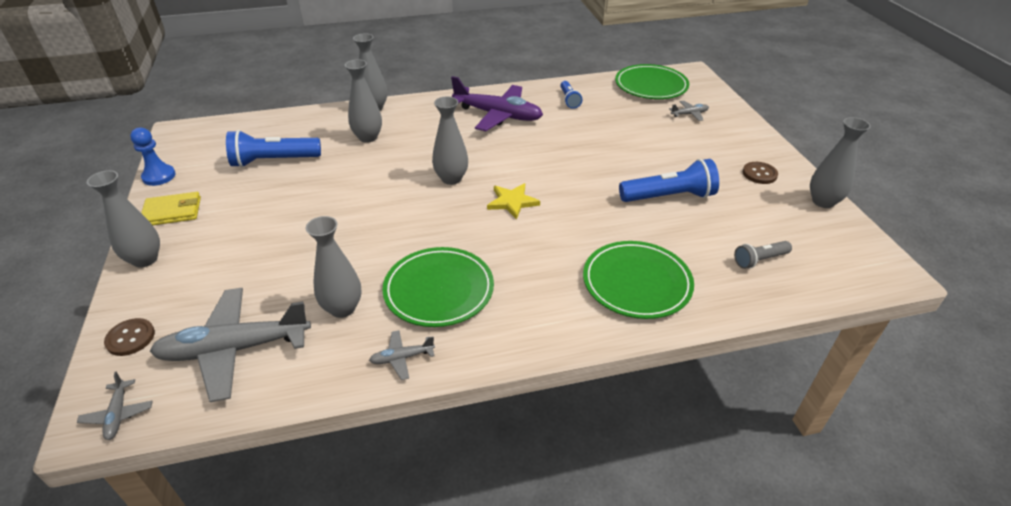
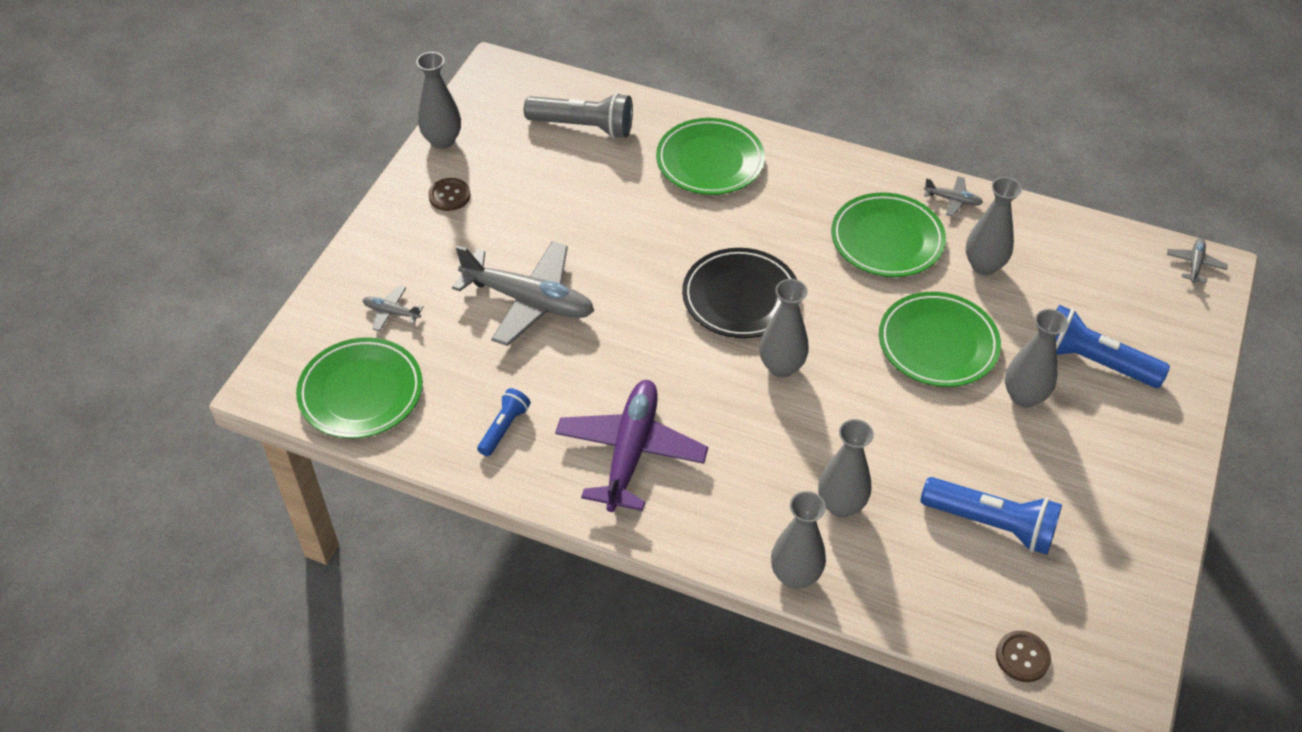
camera: 145 degrees left, 10 degrees up
(130, 338) = (1188, 330): brown button -> brown button (1022, 657)
(145, 259) = (1176, 425): grey vase -> grey vase (1024, 396)
(159, 176) = (1159, 577): blue pawn -> none
(172, 212) = (1142, 490): yellow wallet -> none
(234, 349) = (1092, 274): grey plane -> grey plane (529, 301)
(353, 234) = (938, 344): none -> green plate
(498, 115) = (631, 451): purple plane -> purple plane turned 45 degrees clockwise
(512, 202) = (740, 297): yellow star -> black plate
(669, 197) = (575, 219): blue flashlight -> blue flashlight (1093, 361)
(759, 260) = (583, 127): grey flashlight -> grey flashlight, size x1.78

